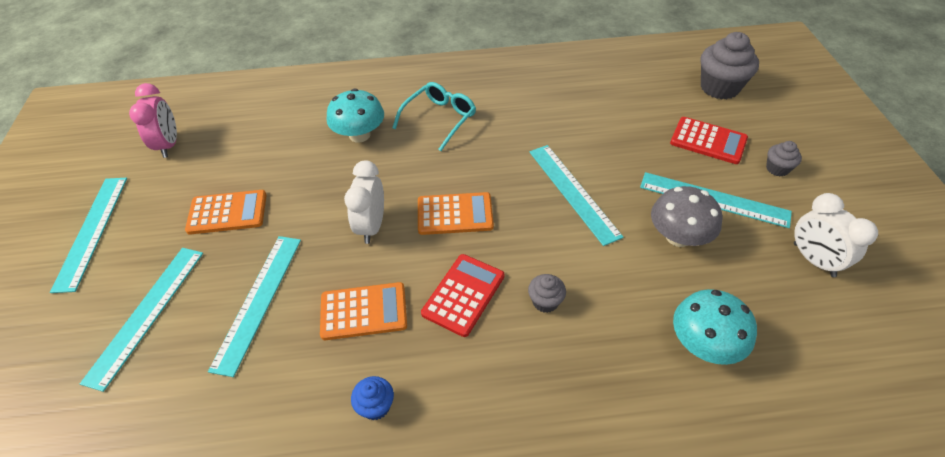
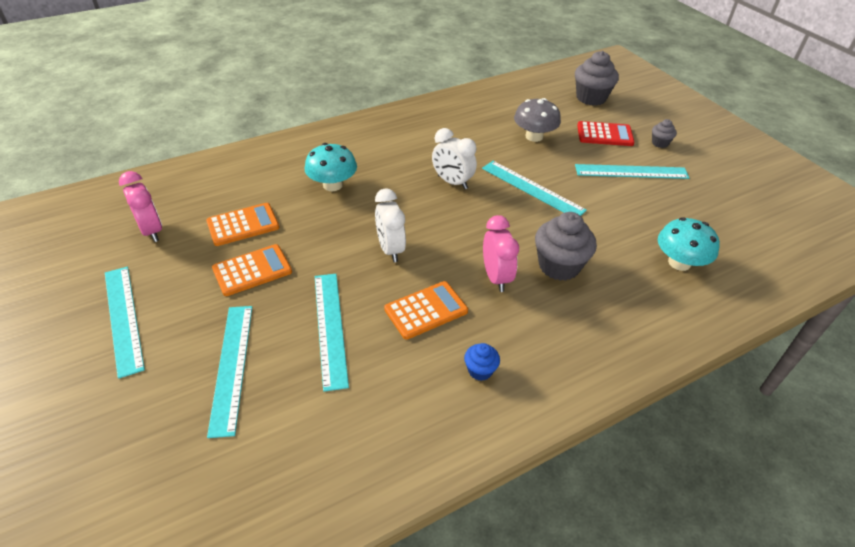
camera: 25 degrees left, 5 degrees down
(439, 119) = (394, 160): turquoise glasses -> none
(455, 214) = (452, 224): orange calculator -> orange calculator (243, 225)
(463, 294) = (496, 277): red calculator -> pink clock
(545, 302) = (559, 266): grey cupcake -> grey cupcake, size x1.98
(678, 236) = (622, 201): grey mushroom -> grey mushroom (534, 136)
(813, 260) = (714, 194): white clock -> white clock (452, 182)

